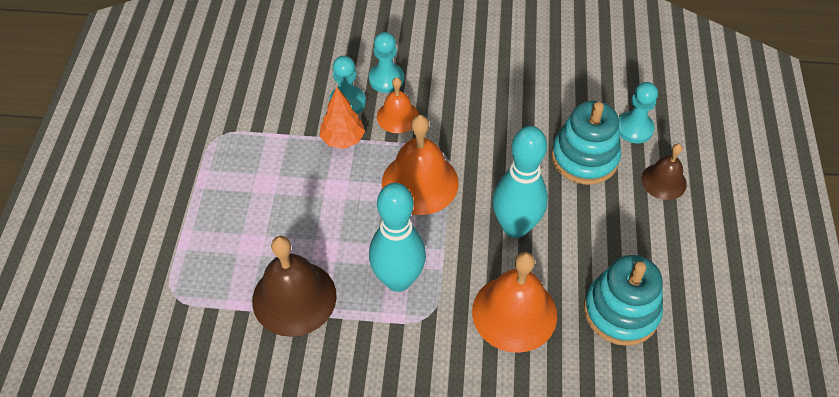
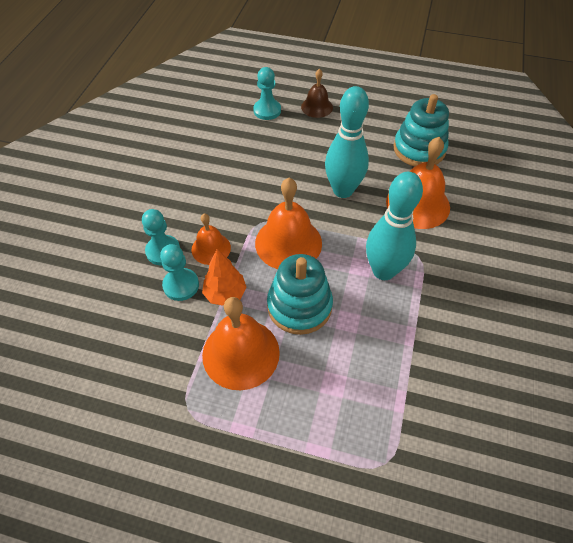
camera: 80 degrees left, 0 degrees up
(277, 164) = (241, 353): none -> orange bell
(294, 298) = (395, 351): brown bell -> none
(584, 158) = (287, 141): turquoise stacking toy -> turquoise stacking toy (299, 306)

